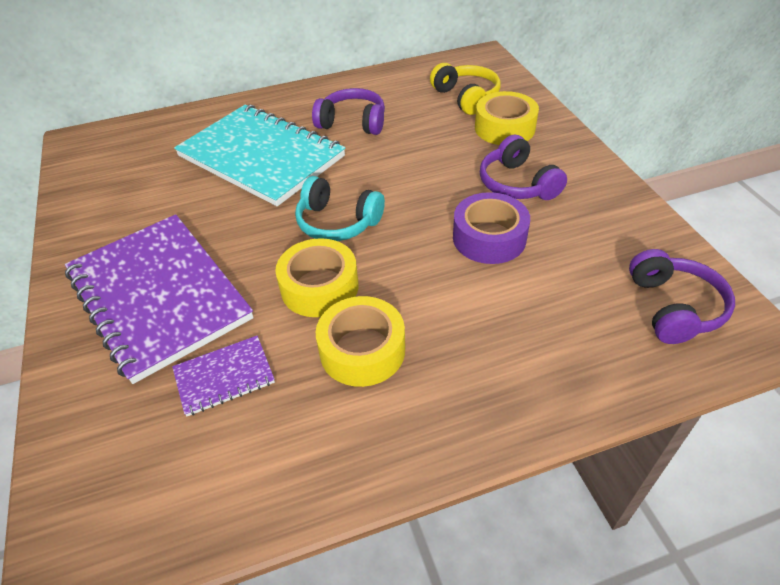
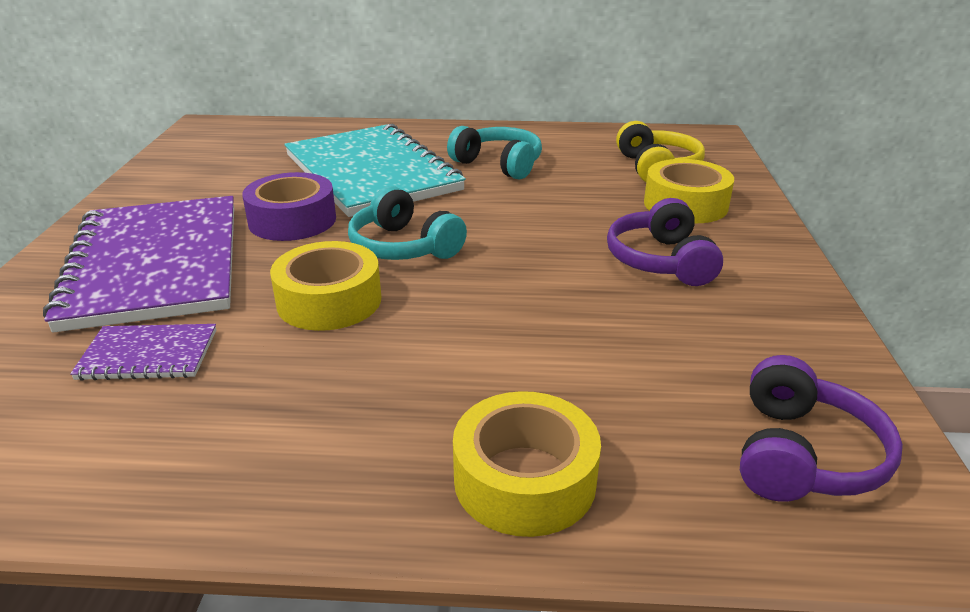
camera: 20 degrees right, 15 degrees down
(352, 122) = (499, 164): purple headphones -> turquoise headphones
(362, 350) = (323, 375): yellow tape -> yellow tape (525, 479)
(489, 238) = (579, 305): purple tape -> purple tape (292, 220)

